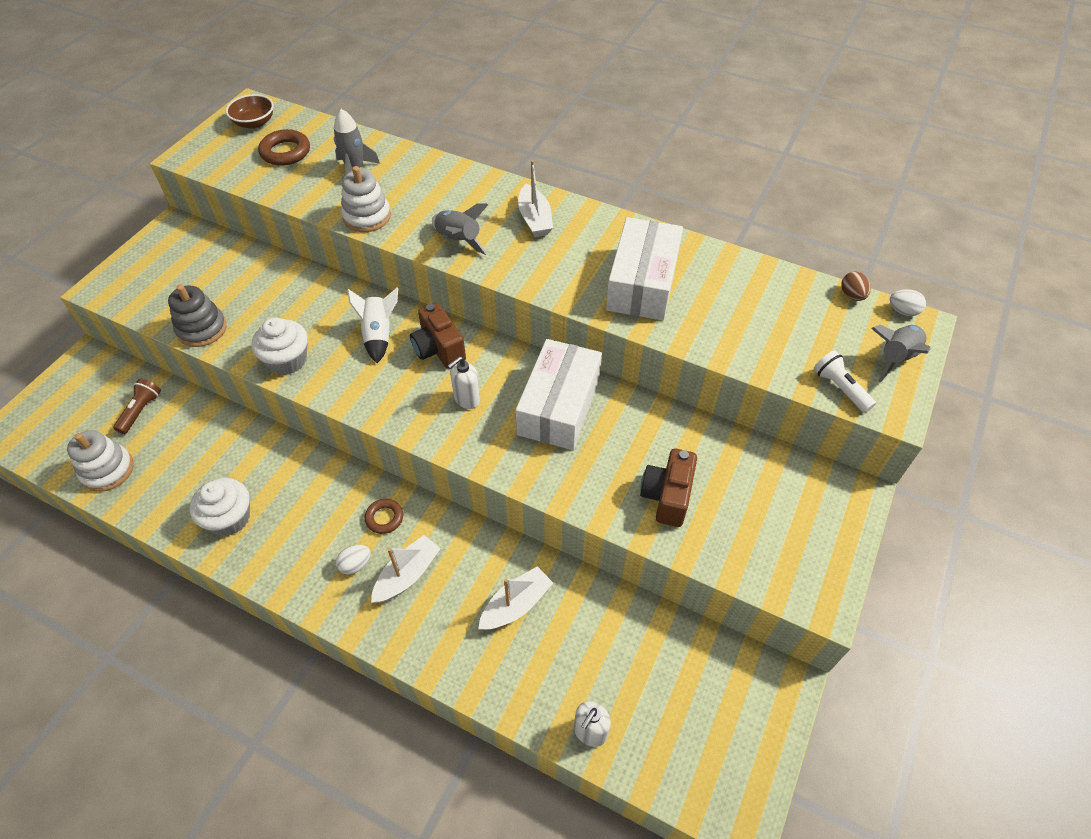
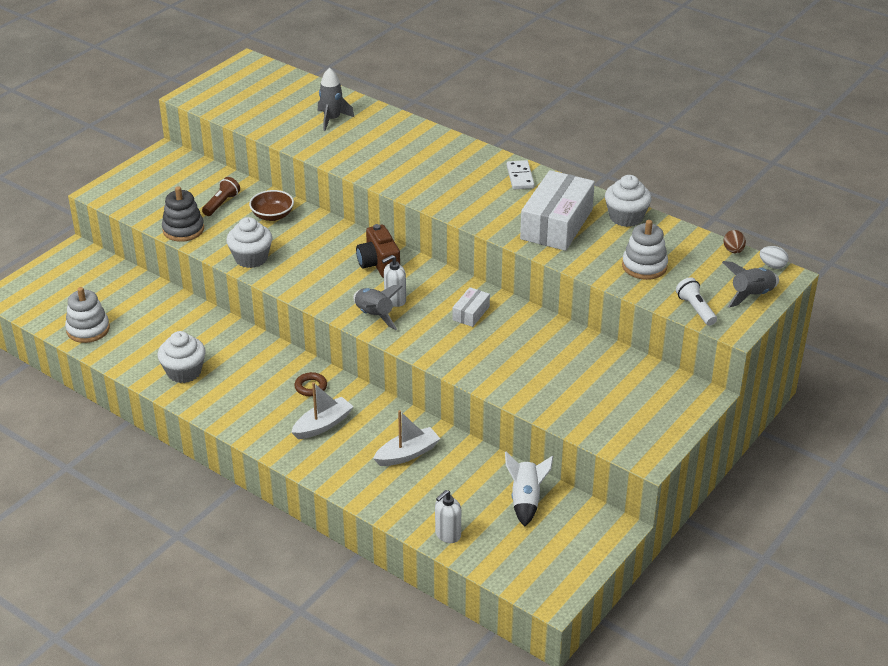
camera: 10 degrees right, 15 degrees down
(141, 411) = (118, 293): brown flashlight -> brown flashlight (221, 204)
(254, 123) = (250, 76): brown bowl -> brown bowl (272, 216)
(285, 152) = (274, 101): brown ring -> none
(355, 564) = (282, 413): white egg -> none
(367, 216) = (336, 155): white stacking toy -> white stacking toy (644, 266)
(379, 335) = (330, 249): white rocket -> white rocket (526, 500)
(458, 241) = (409, 179): grey rocket -> grey rocket (374, 316)
(535, 219) = (478, 170): white boat -> none
(559, 406) = (471, 313): white box -> white box, size x0.47
(584, 222) = (520, 177): none -> white domino
(667, 496) = (543, 380): brown camera -> none
(718, 263) = (626, 217): none -> white cupcake

